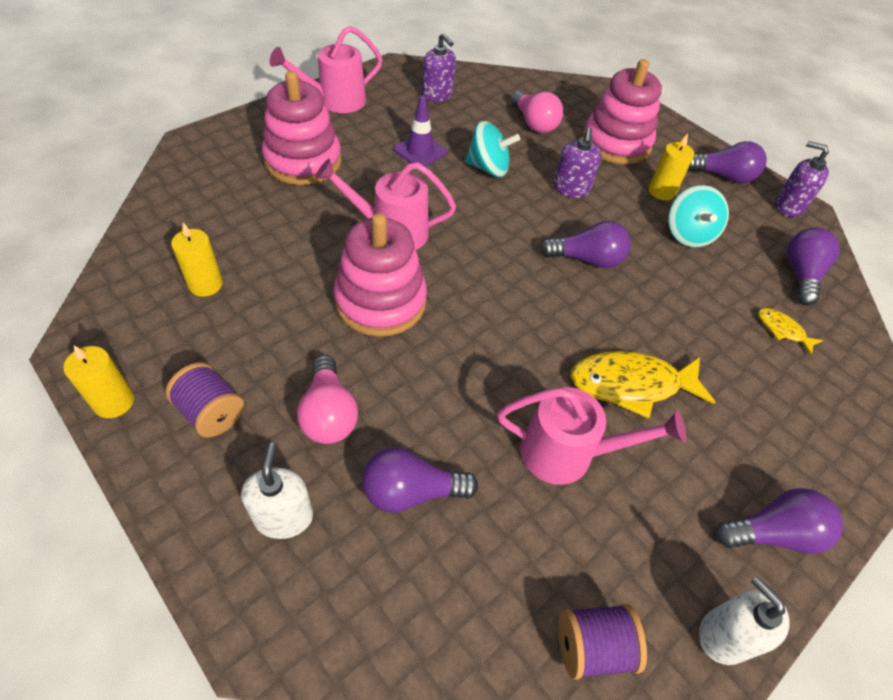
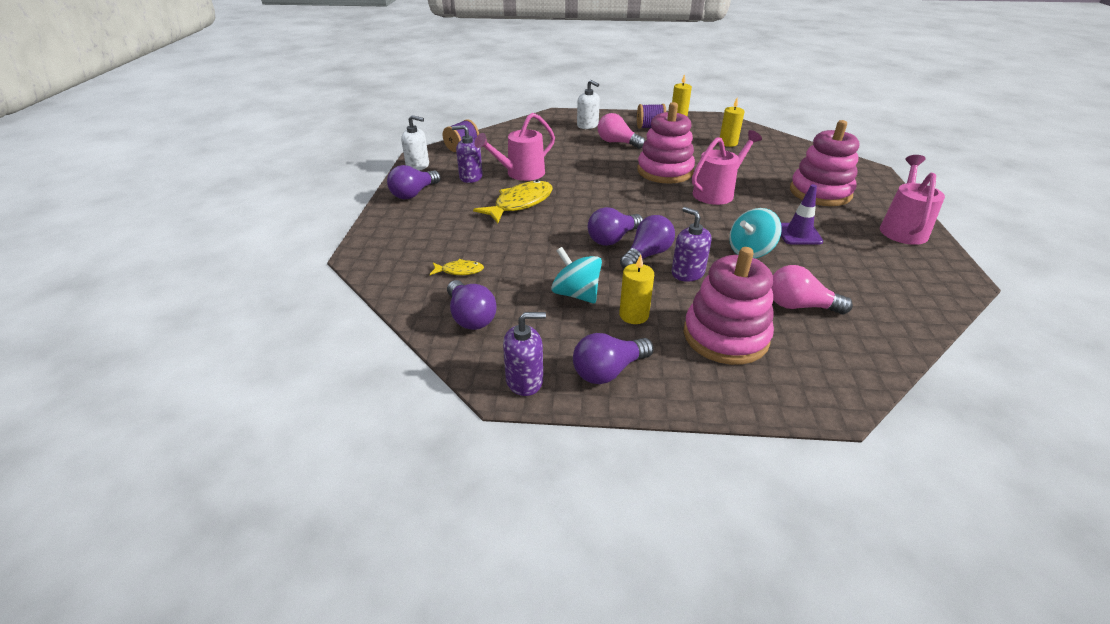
camera: 140 degrees right, 15 degrees down
(411, 491) = (560, 143): purple light bulb -> purple light bulb (647, 255)
(437, 95) = (888, 278): purple soap dispenser -> purple soap dispenser (470, 177)

